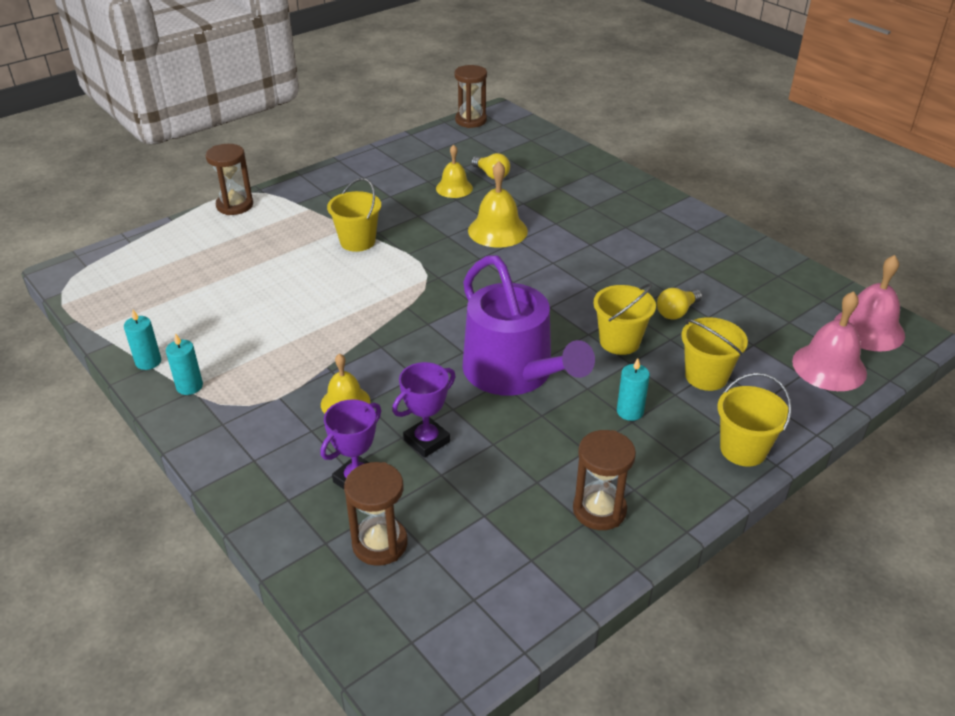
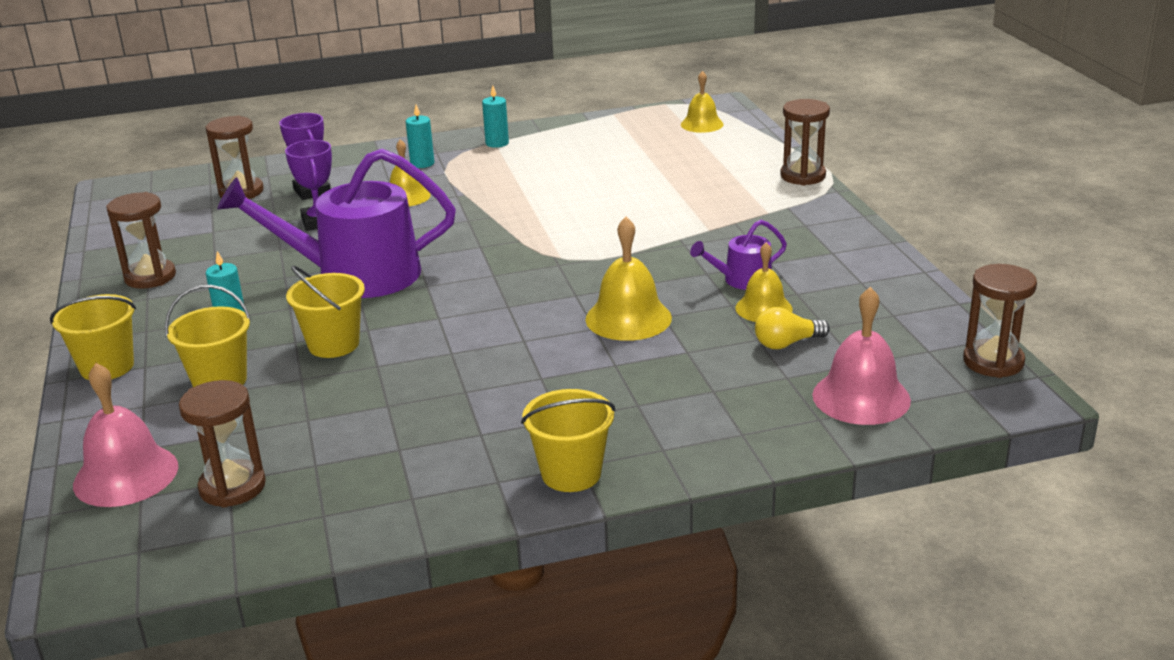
camera: 115 degrees right, 10 degrees down
(121, 272) = (702, 124): none -> yellow bell
(148, 362) = (547, 131): turquoise candle -> turquoise candle (422, 163)
(357, 241) = (671, 231): yellow bucket -> yellow bucket (571, 473)
(421, 201) = (742, 280): none -> purple watering can
(677, 312) = (340, 399): yellow light bulb -> none
(792, 317) = (232, 487): none -> brown hourglass
(869, 329) = (137, 545): pink bell -> pink bell (861, 397)

